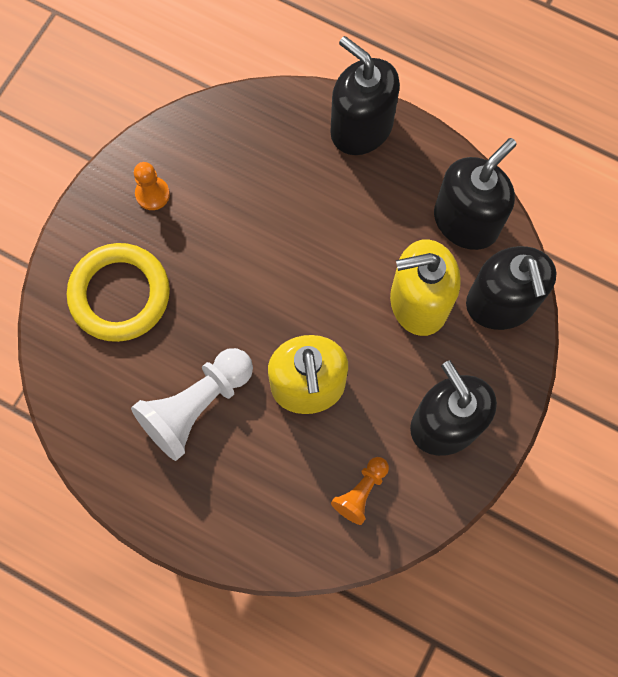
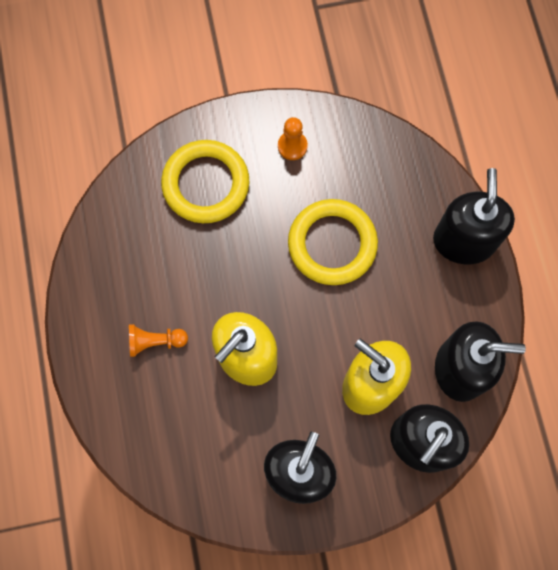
camera: 50 degrees right, 0 degrees up
(196, 406) = (171, 296): white pawn -> none
(270, 234) = (332, 244): none -> yellow ring
(361, 492) = (202, 454): orange pawn -> orange pawn (155, 341)

